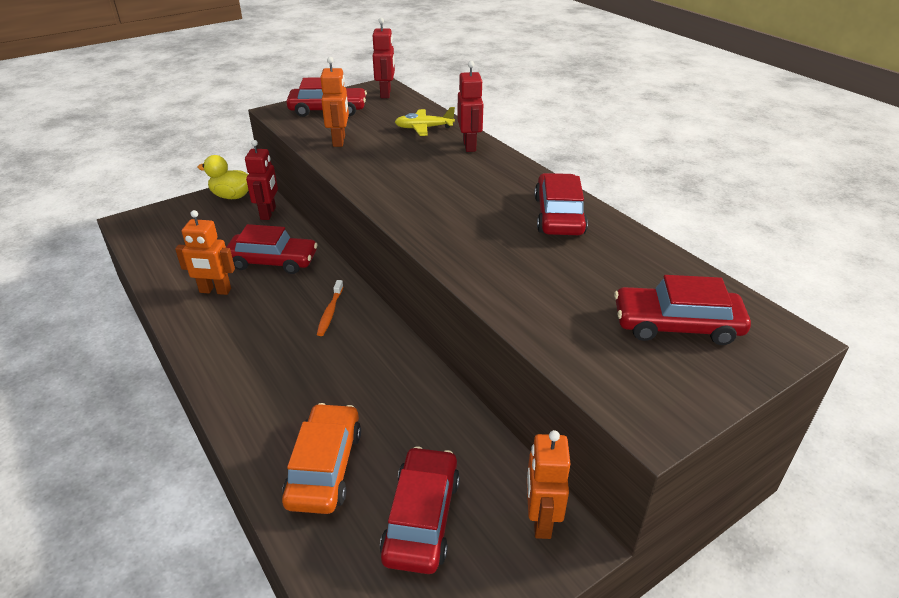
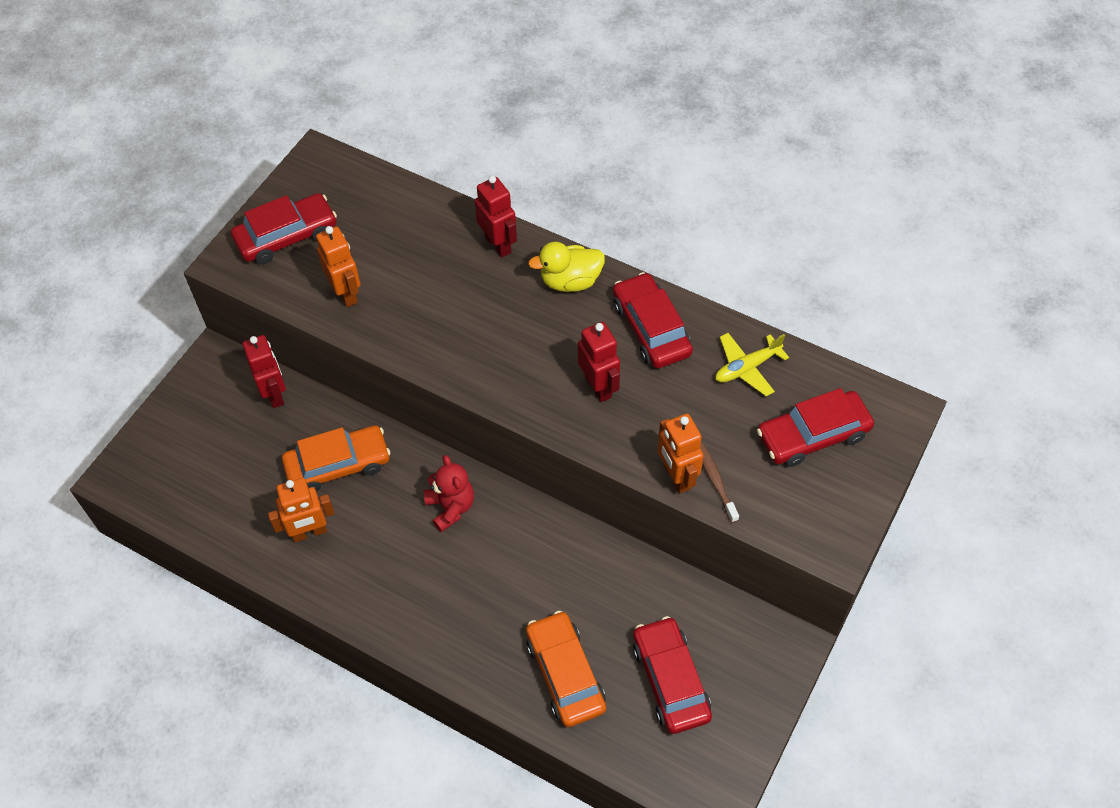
camera: 25 degrees left, 20 degrees up
(232, 196) = (206, 383): yellow duck -> yellow duck (570, 281)
(272, 261) = (338, 465): red car -> orange car
(330, 312) = (451, 507): orange toothbrush -> red teddy bear
(386, 94) = (333, 173): red robot -> red robot (598, 387)
(424, 128) = (426, 230): yellow plane -> yellow plane (747, 368)
(541, 520) = (759, 638): orange robot -> orange robot (676, 477)
(551, 326) = (715, 481): none -> brown toothbrush

